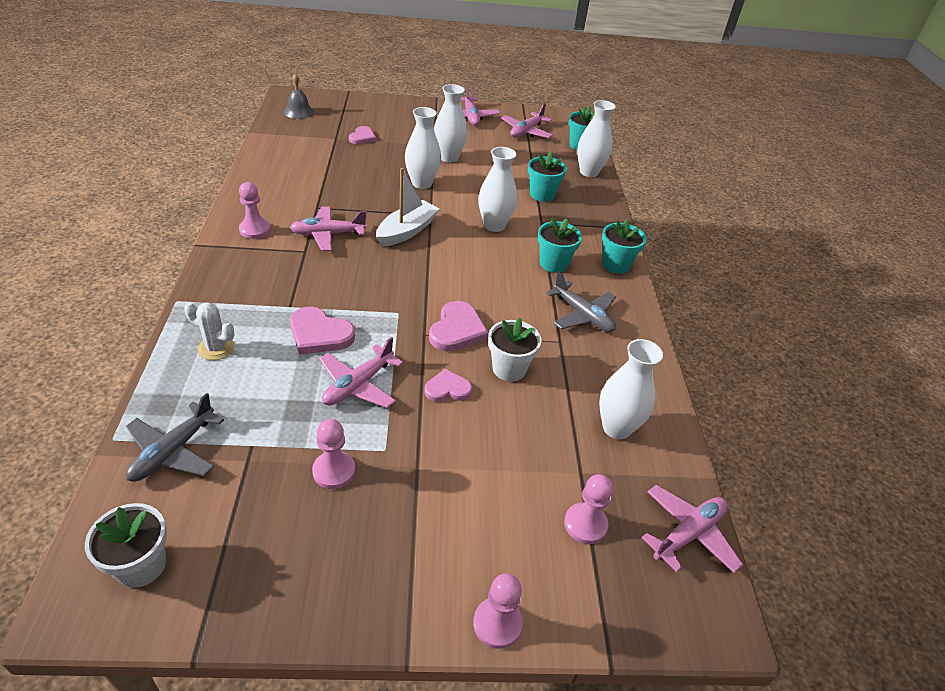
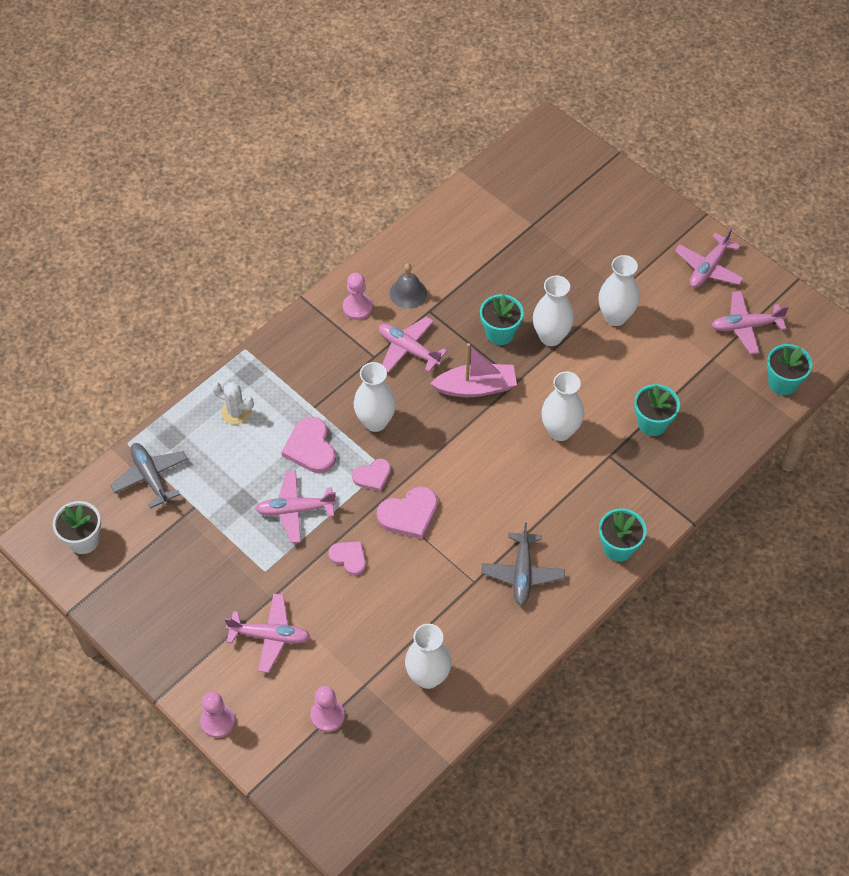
camera: 50 degrees right, 15 degrees up
(173, 451) = (151, 477): grey plane -> grey plane turned 75 degrees clockwise
(216, 348) = (236, 412): white cactus -> white cactus turned 45 degrees counterclockwise
(299, 112) = (534, 163): grey bell -> grey bell (408, 293)
(334, 471) = (223, 561): pink pawn -> none
(362, 137) = (559, 238): pink heart -> pink heart (372, 476)
(407, 231) = (476, 387): white boat -> pink boat
(509, 369) = (409, 575): white flower pot -> none
(553, 264) = (562, 508): turquoise flower pot -> turquoise flower pot (500, 333)
(589, 172) = (741, 425): white vase -> white vase (375, 422)
(688, 534) = (381, 775): pink plane -> pink plane (270, 636)

